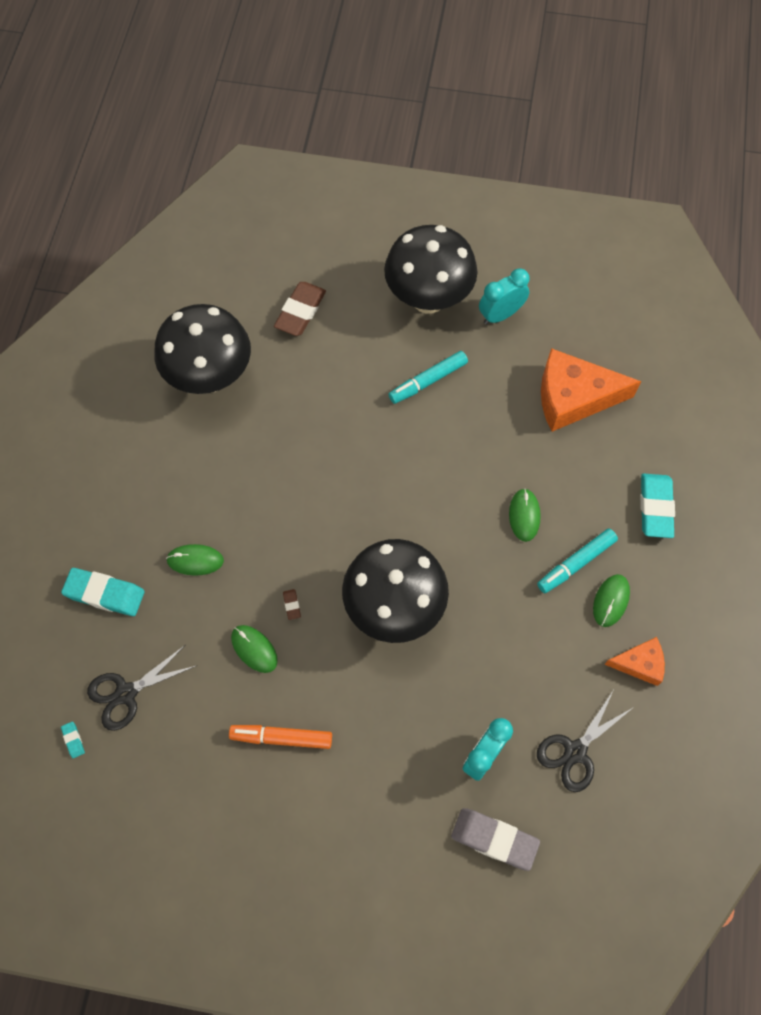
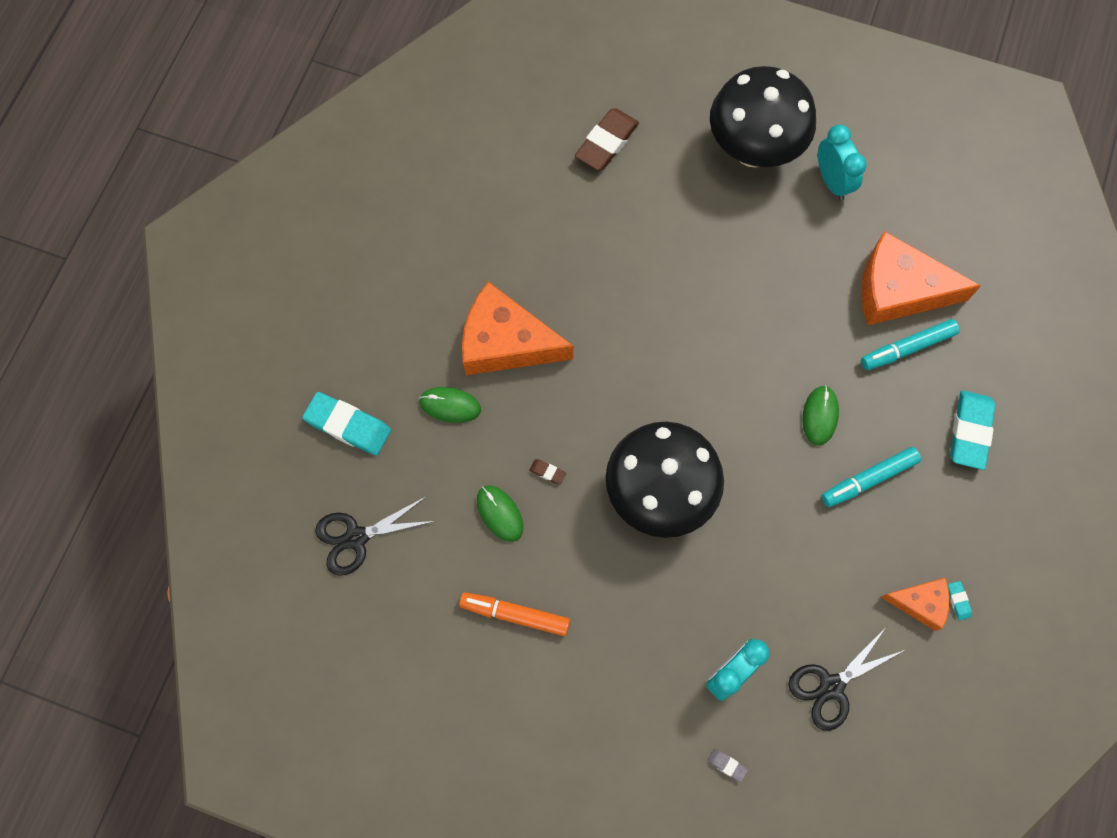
camera: 10 degrees right, 5 degrees up
(73, 740) = (294, 578): turquoise eraser -> turquoise eraser (958, 601)
(210, 377) = (496, 202): black mushroom -> none
(237, 497) = (506, 342): none -> orange cheese
(292, 605) = (547, 472): brown eraser -> brown eraser turned 60 degrees counterclockwise
(428, 381) = (737, 245): turquoise marker -> turquoise marker (907, 348)
(494, 839) = (727, 765): grey eraser -> grey eraser, size x0.42
(500, 315) = (832, 181): turquoise clock -> turquoise clock turned 90 degrees clockwise
(611, 601) = (900, 528): green mouse -> none

